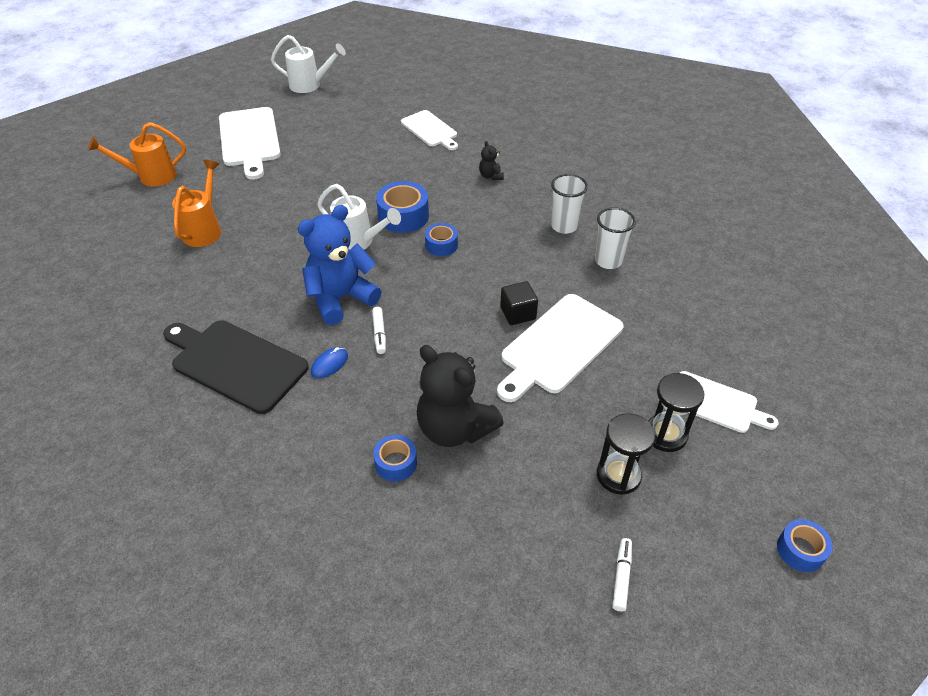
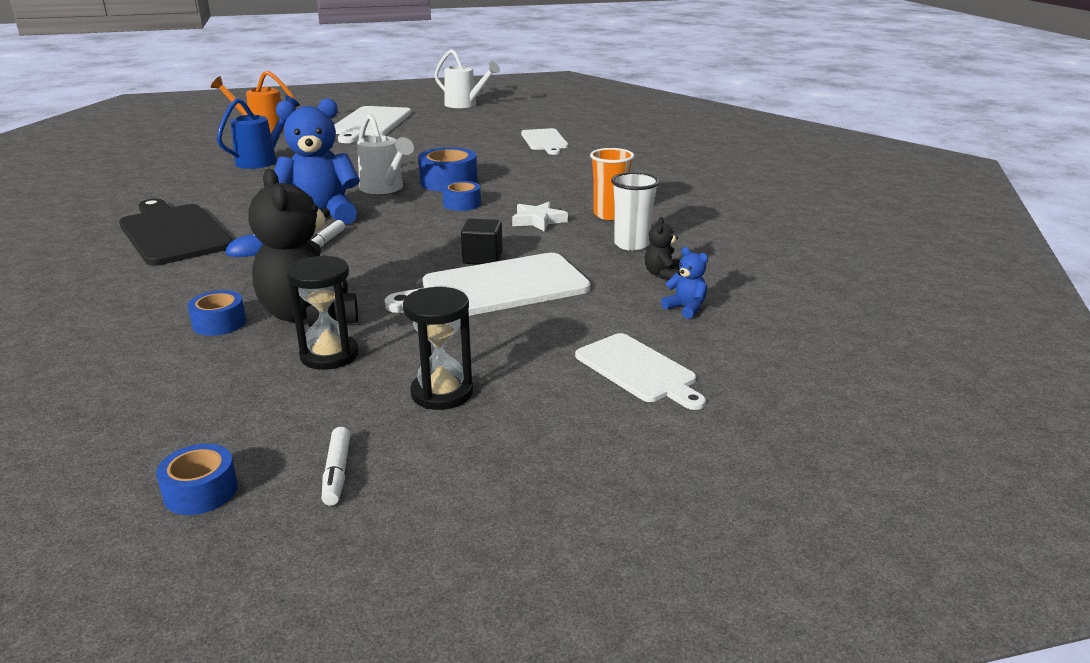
camera: 25 degrees right, 20 degrees down
(204, 229) = (262, 160): orange watering can -> blue watering can
(491, 176) = (570, 174): black teddy bear -> black teddy bear (662, 274)
(518, 250) = (538, 220): none -> white star
(564, 226) = (609, 215): white cup -> orange cup
(621, 577) = (337, 473): white marker -> white marker turned 135 degrees clockwise
(665, 434) = (541, 377): black hourglass -> black hourglass (329, 355)
(697, 326) = (686, 308): none -> blue teddy bear
(800, 550) = (605, 525): blue tape -> blue tape (201, 491)

